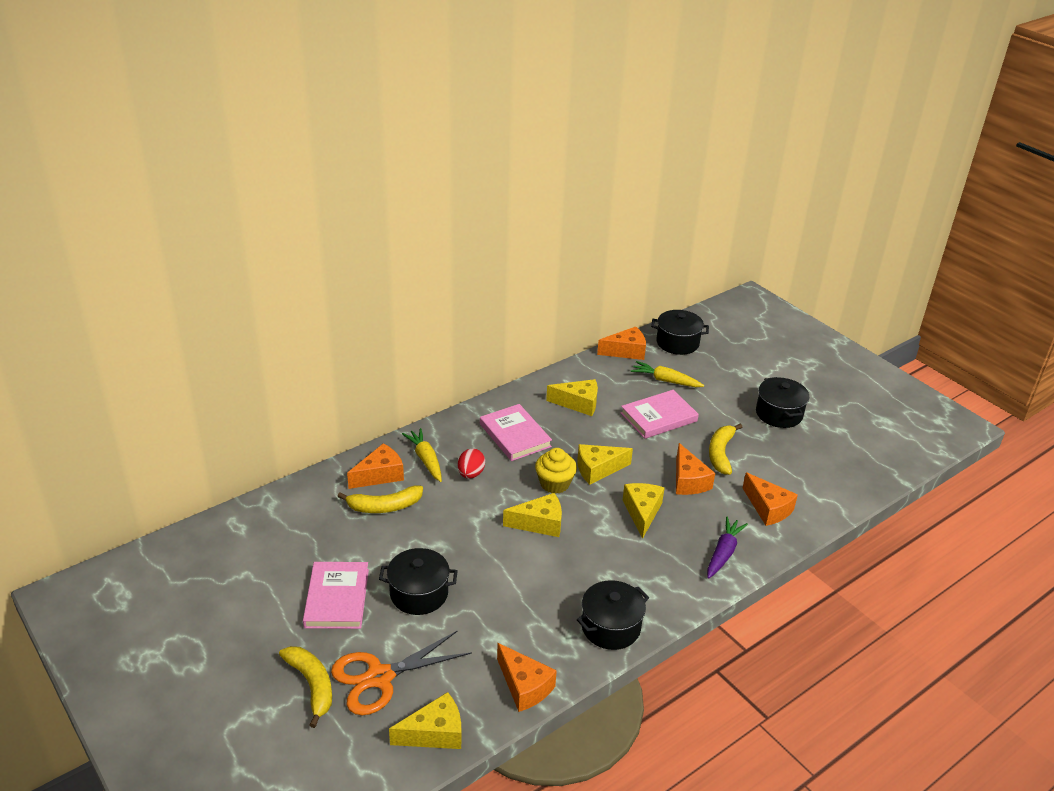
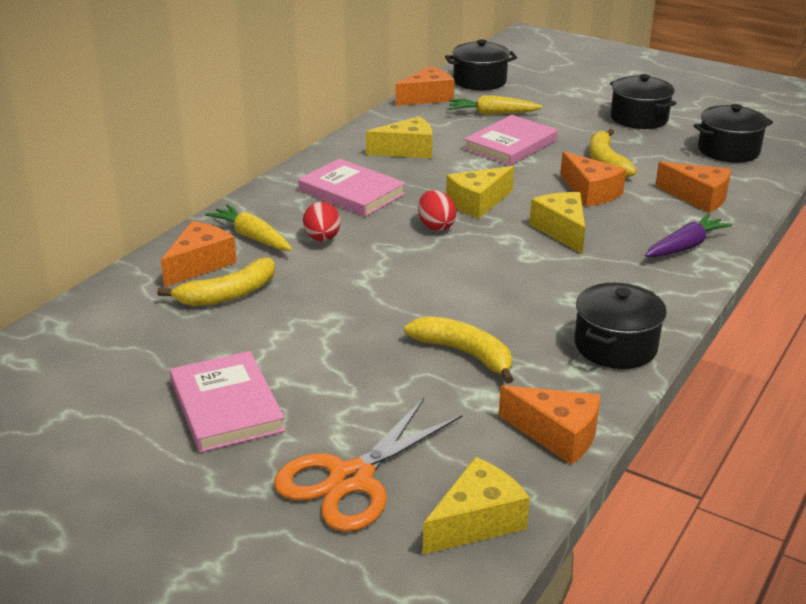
camera: 20 degrees left, 5 degrees down
(312, 685) = (256, 516): yellow banana -> yellow banana (465, 353)
(419, 593) = (341, 373): black pot -> black pot (728, 150)
(540, 523) = (447, 267): yellow cheese -> none
(554, 483) = (436, 226): yellow cupcake -> red egg
(723, 553) = (685, 246): purple carrot -> purple carrot turned 45 degrees clockwise

